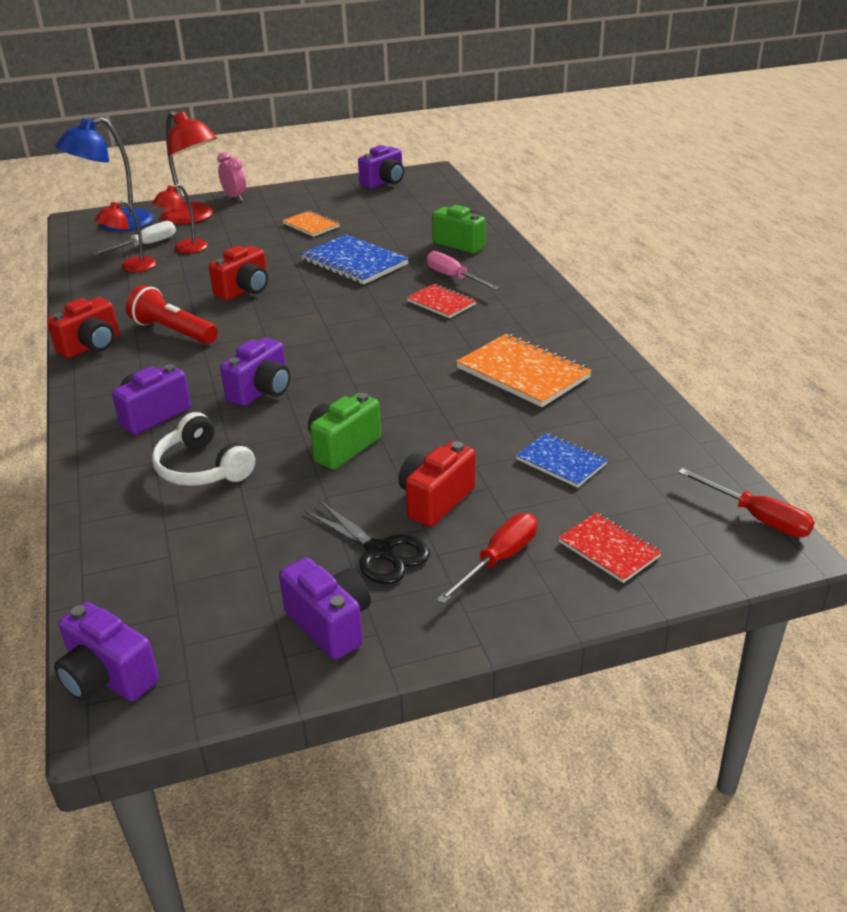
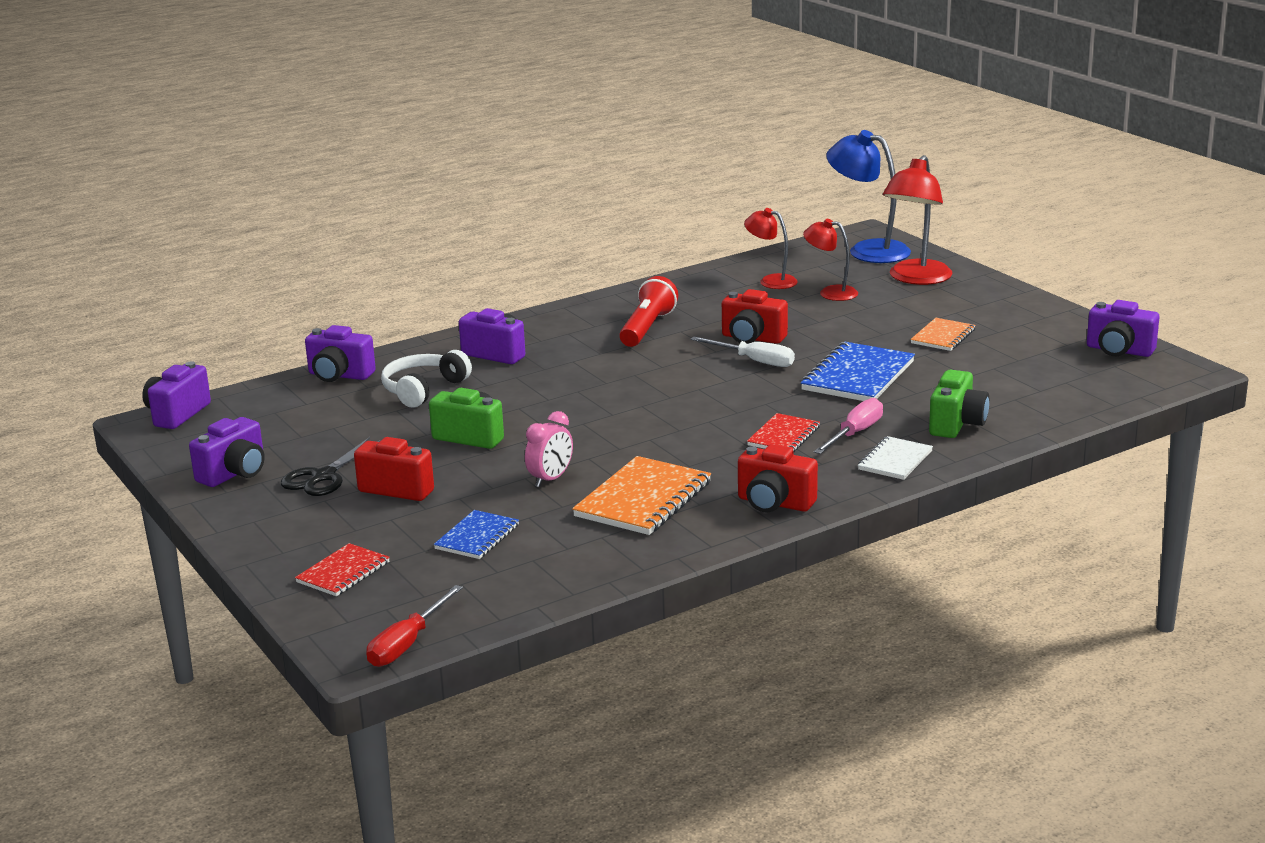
camera: 75 degrees right, 10 degrees down
(91, 346) = (602, 304): red camera -> red camera (774, 503)
(146, 245) = (827, 274): white screwdriver -> white screwdriver (754, 361)
(235, 197) = (990, 284): pink clock -> pink clock (550, 479)
(261, 391) = (553, 386): purple camera -> purple camera (339, 375)
(499, 560) = (321, 526): red screwdriver -> none
(506, 271) = (895, 460): none -> white notebook

